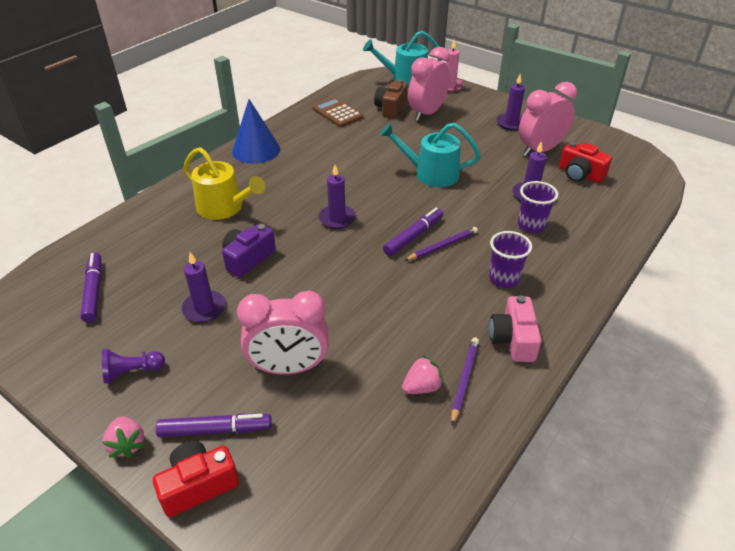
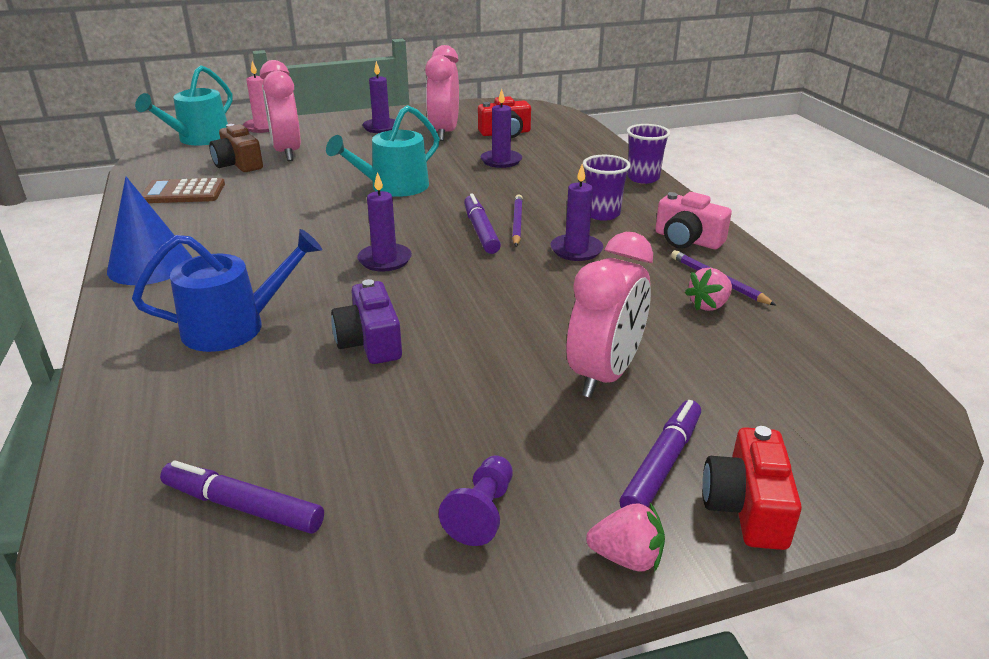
camera: 55 degrees left, 10 degrees down
(204, 308) = (424, 406): purple candle -> purple candle (576, 250)
(224, 208) = (233, 327): yellow watering can -> blue watering can
(422, 387) = (708, 305): pink strawberry -> pink strawberry turned 135 degrees counterclockwise
(531, 226) = (545, 176): purple cup -> purple cup (643, 178)

